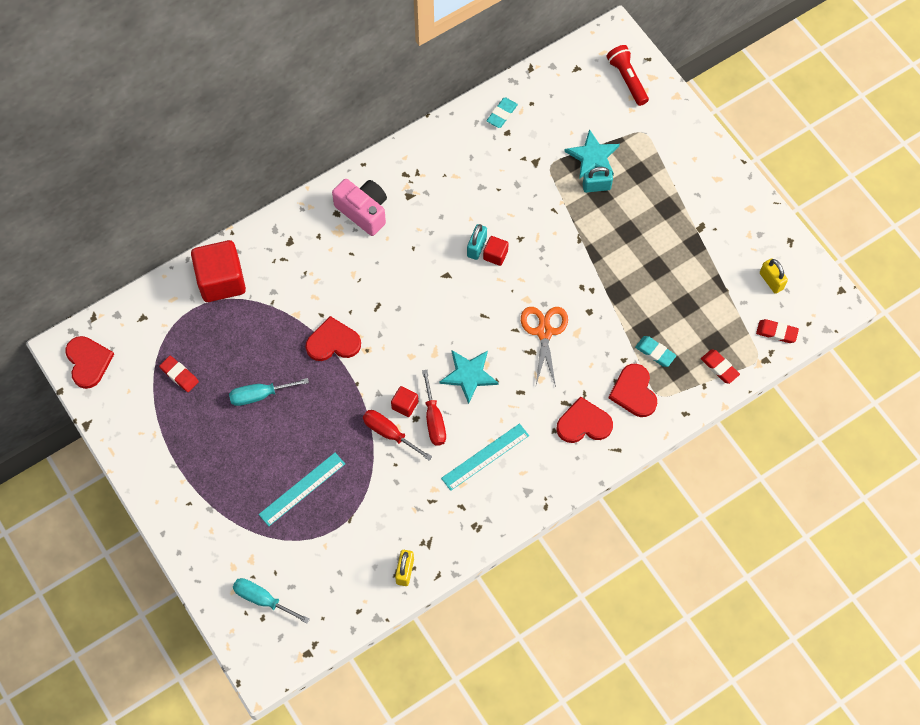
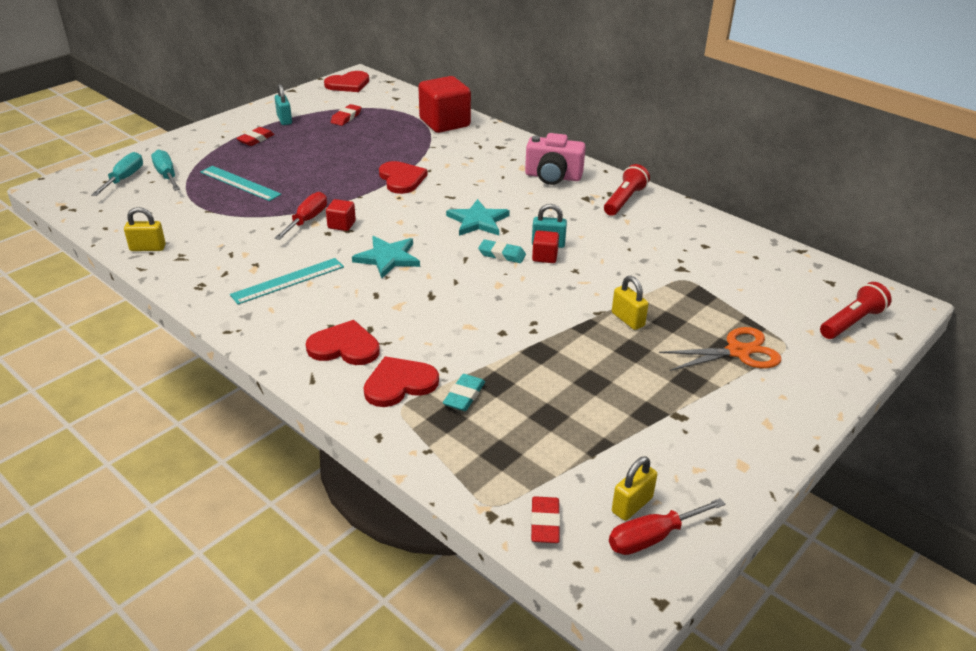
camera: 75 degrees right, 30 degrees down
(259, 395) = (335, 152): turquoise screwdriver -> turquoise screwdriver (167, 175)
(363, 211) = (553, 177): pink camera -> pink camera turned 75 degrees clockwise
(421, 166) = (624, 200): none -> red flashlight
(434, 419) = (328, 243): red screwdriver -> red screwdriver (652, 537)
(485, 457) = (288, 281): turquoise ruler -> turquoise ruler turned 75 degrees counterclockwise
(502, 114) = (725, 239): turquoise eraser -> turquoise eraser (502, 254)
(544, 332) = (460, 302): orange scissors -> orange scissors (738, 352)
(583, 423) = (344, 347): red heart -> red heart turned 60 degrees counterclockwise
(592, 157) = (719, 308): turquoise star -> turquoise star (478, 221)
(592, 222) = (627, 319): none -> yellow padlock
(596, 187) = (679, 316): turquoise padlock -> turquoise padlock (284, 120)
(719, 367) = (462, 463): red eraser -> red eraser (256, 139)

